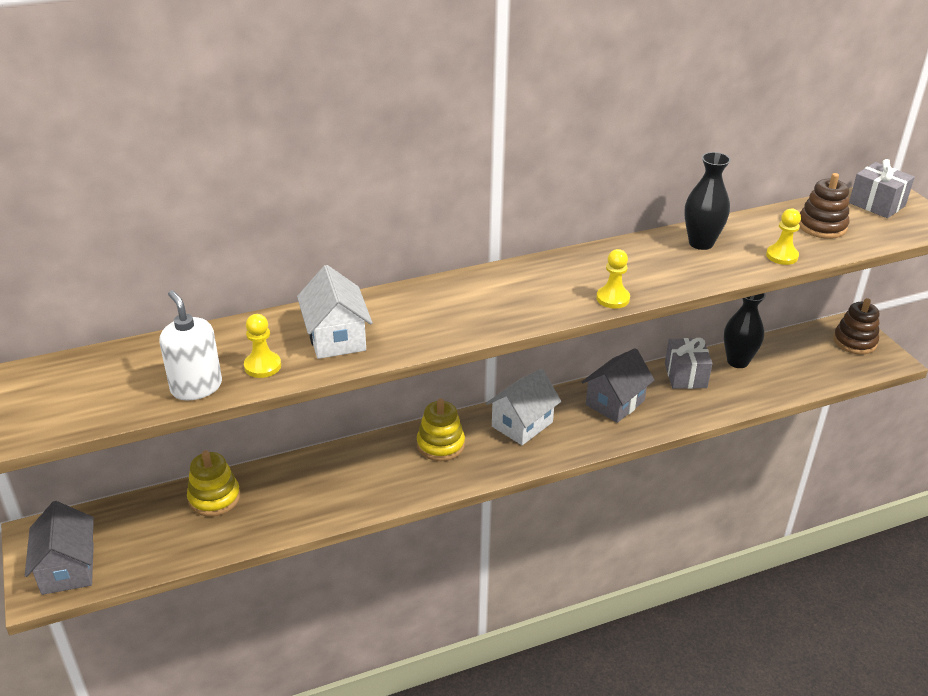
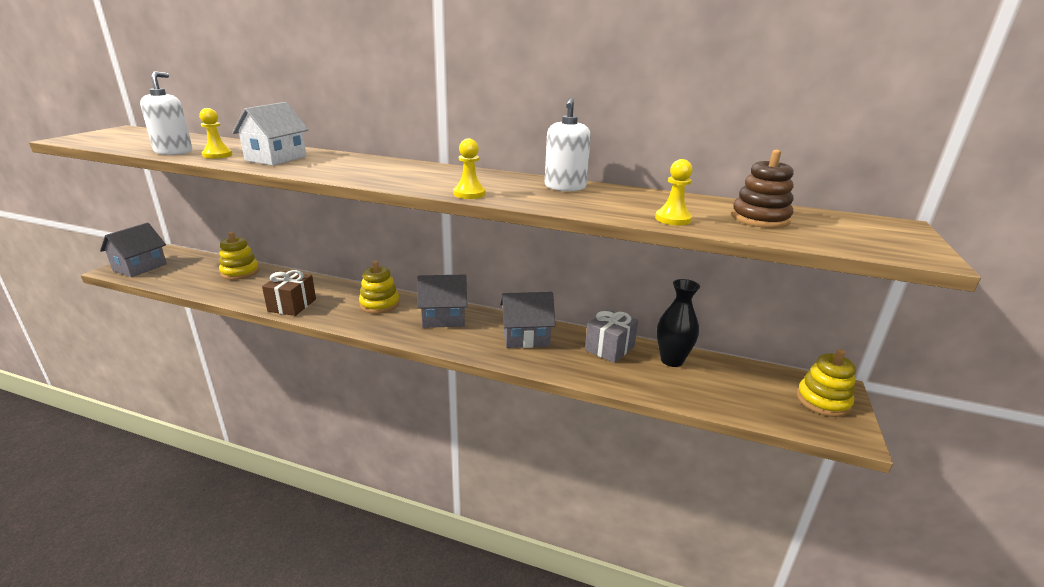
camera: 40 degrees right, 10 degrees down
(359, 498) = (292, 305): none -> brown gift
(522, 424) = (443, 318): white house -> grey house
(654, 249) = (565, 187): none -> white soap dispenser
(701, 243) = (612, 195): black vase -> none
(854, 342) = (823, 401): brown stacking toy -> yellow stacking toy
(877, 204) = (861, 226): grey gift -> none

